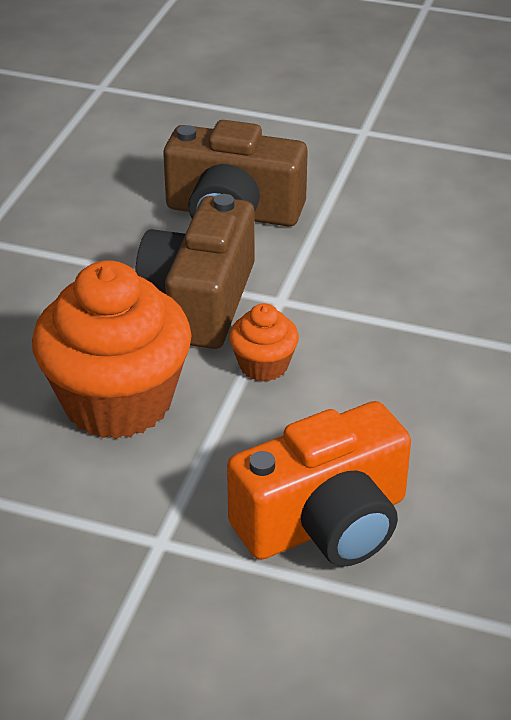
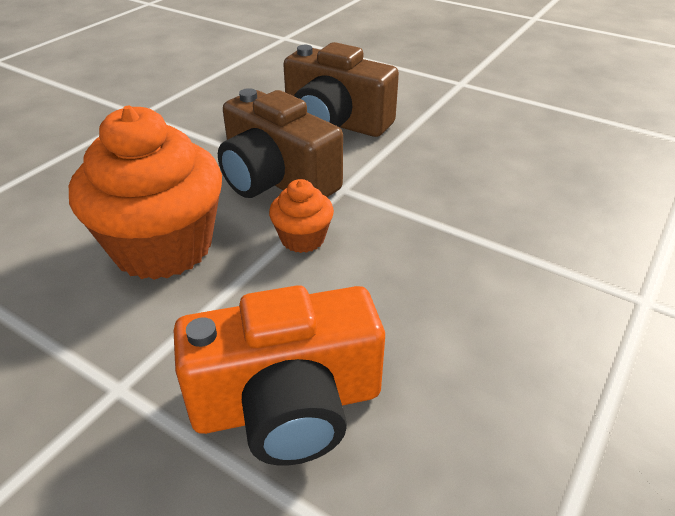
camera: 15 degrees right, 0 degrees up
(200, 301) = (276, 180): brown camera -> brown camera turned 75 degrees counterclockwise

